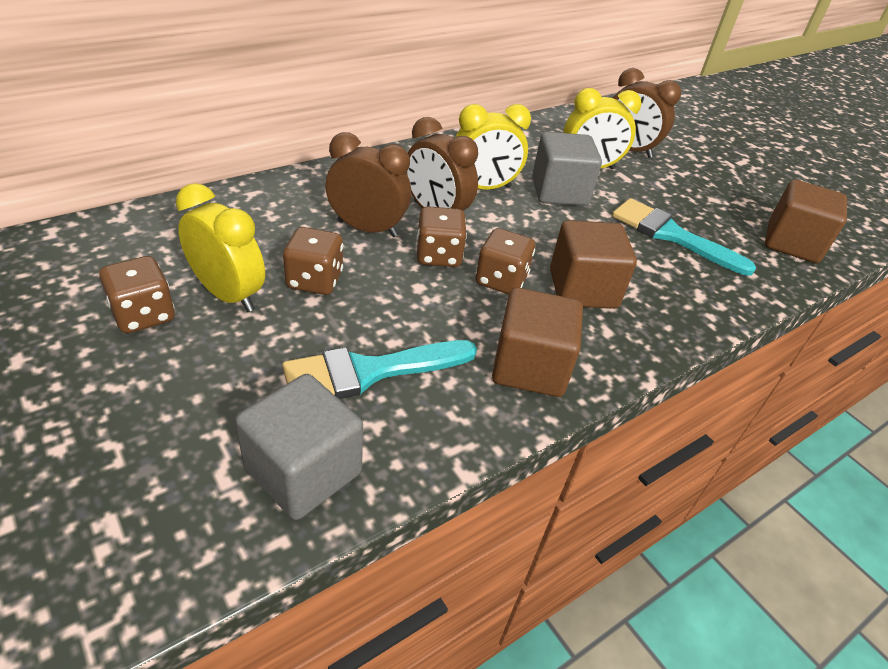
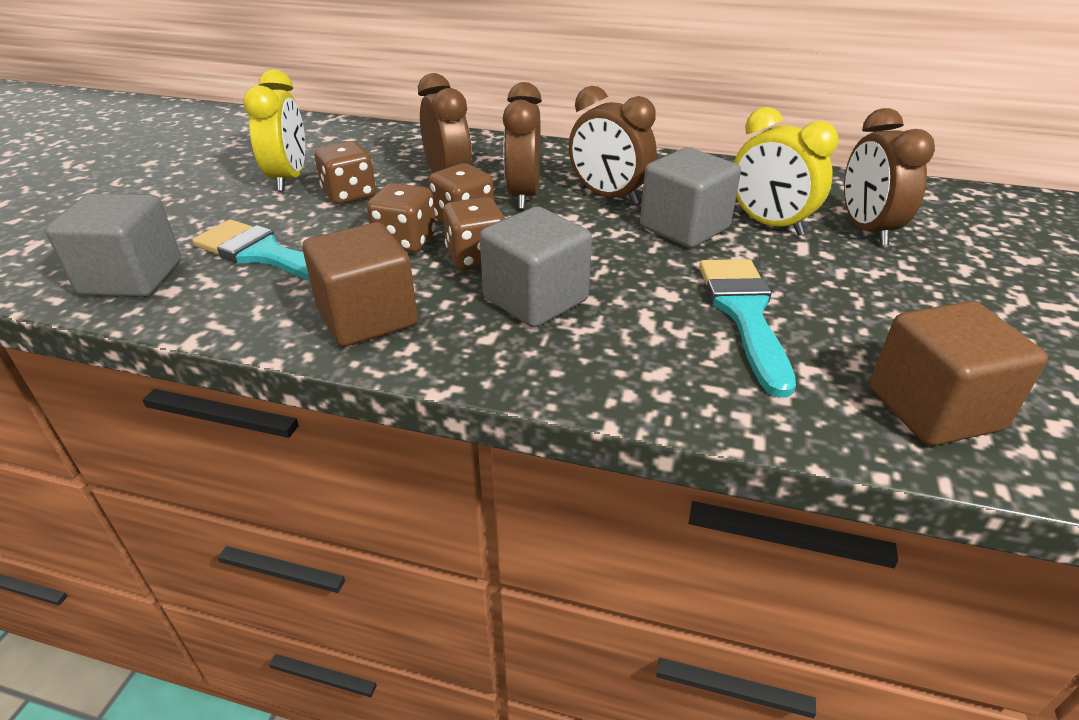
camera: 55 degrees right, 5 degrees down
(143, 315) = (232, 169): brown dice -> brown dice (405, 241)
(483, 188) = (608, 196): yellow clock -> brown clock
(583, 289) = (535, 299): brown cube -> grey cube

